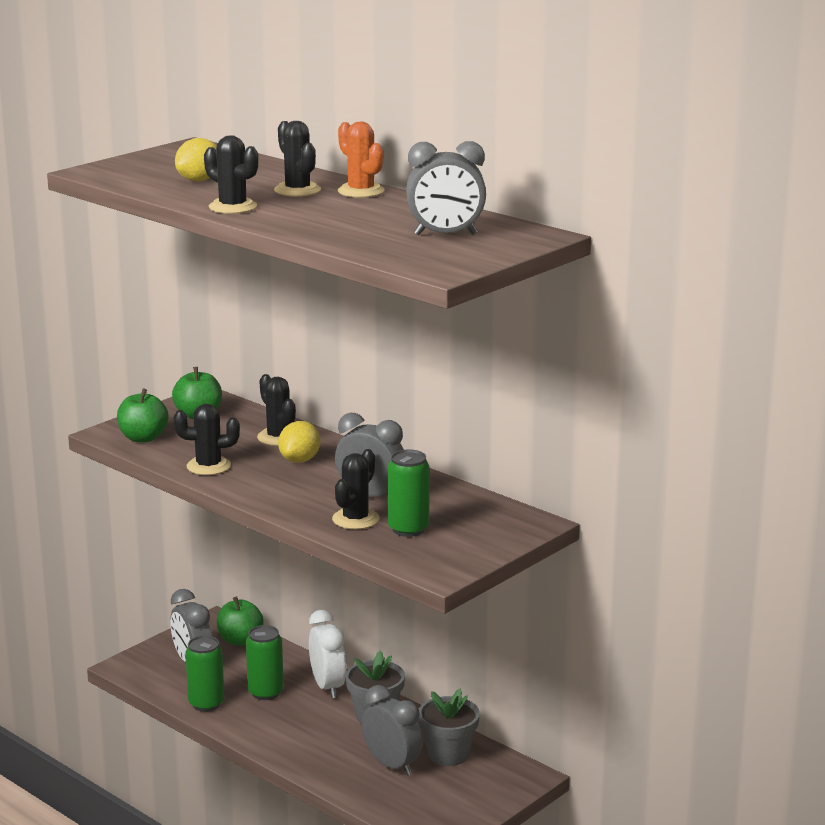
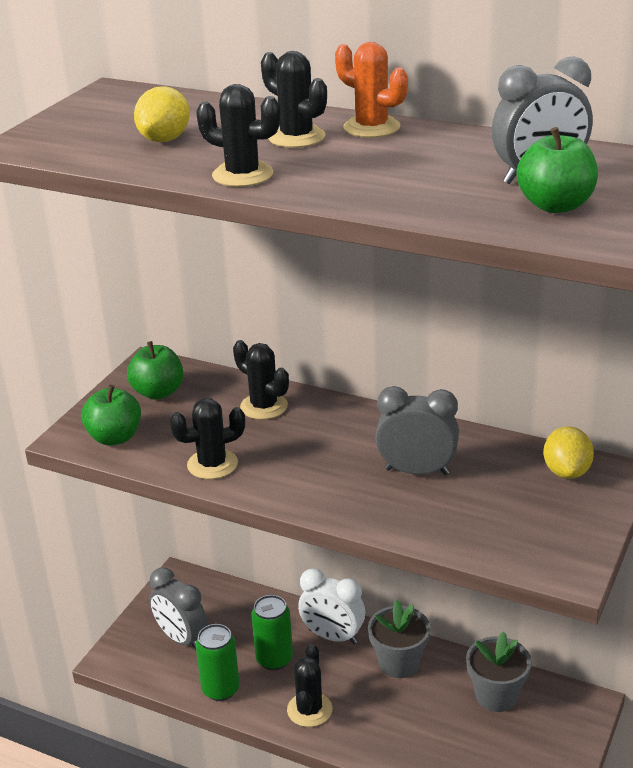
camera: 15 degrees left, 10 degrees up
(240, 640) = (215, 596): green apple -> green apple (555, 205)
(300, 460) = (307, 435): yellow lemon -> yellow lemon (566, 472)
(327, 687) = (333, 636): white clock -> white clock turned 150 degrees clockwise
(355, 519) = (423, 509): black cactus -> black cactus (309, 710)
(392, 765) = (450, 725): grey clock -> none
(408, 529) = (489, 512): green can -> none

